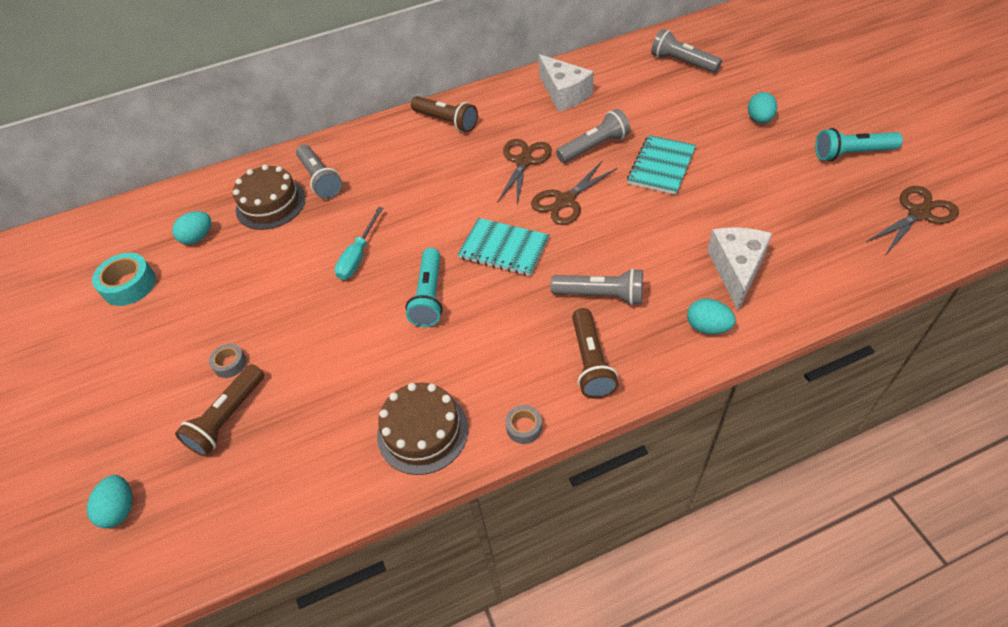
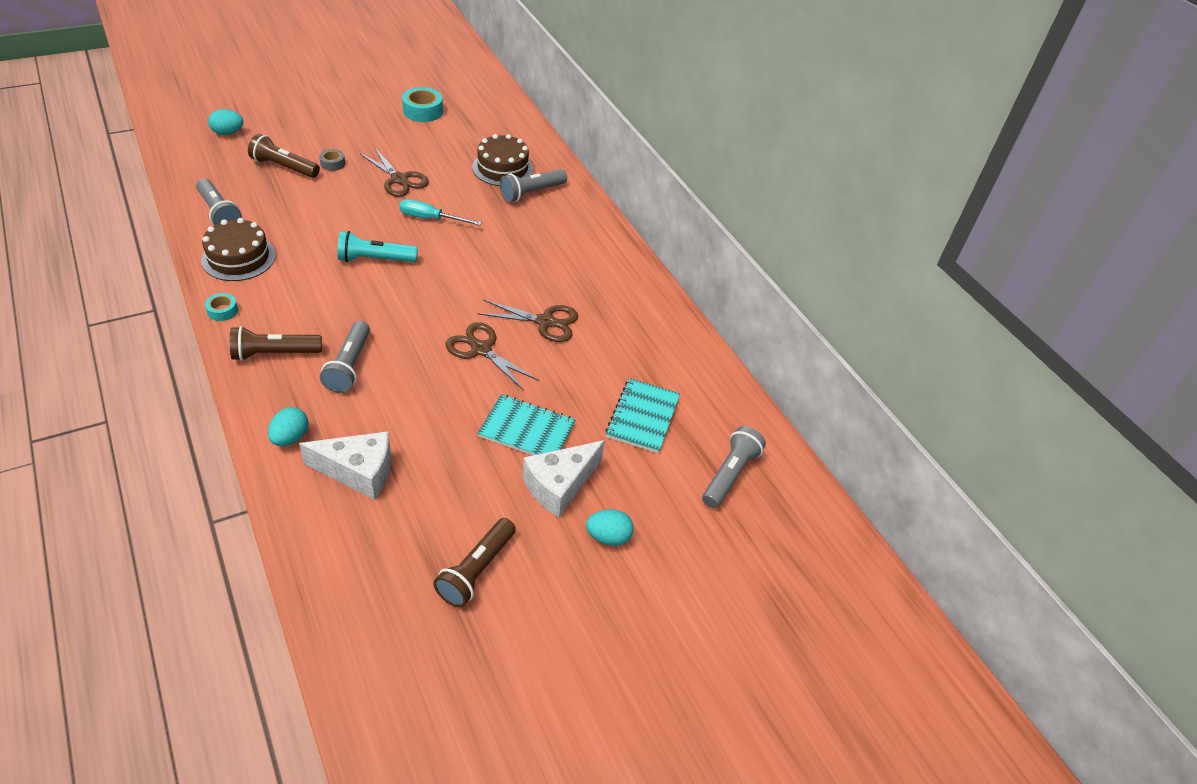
camera: 75 degrees right, 5 degrees down
(198, 237) = (468, 136): turquoise egg -> none
(446, 121) = (612, 268): brown flashlight -> brown flashlight (476, 570)
(504, 248) = (422, 305): turquoise notebook -> turquoise notebook (643, 417)
(524, 427) = (222, 311): grey tape -> turquoise tape
(564, 94) = (661, 358): white cheese -> white cheese (559, 485)
(594, 147) = (564, 377): grey flashlight -> grey flashlight (219, 213)
(852, 153) = (534, 625): turquoise flashlight -> none
(918, 213) = (412, 671): brown scissors -> brown scissors (399, 179)

